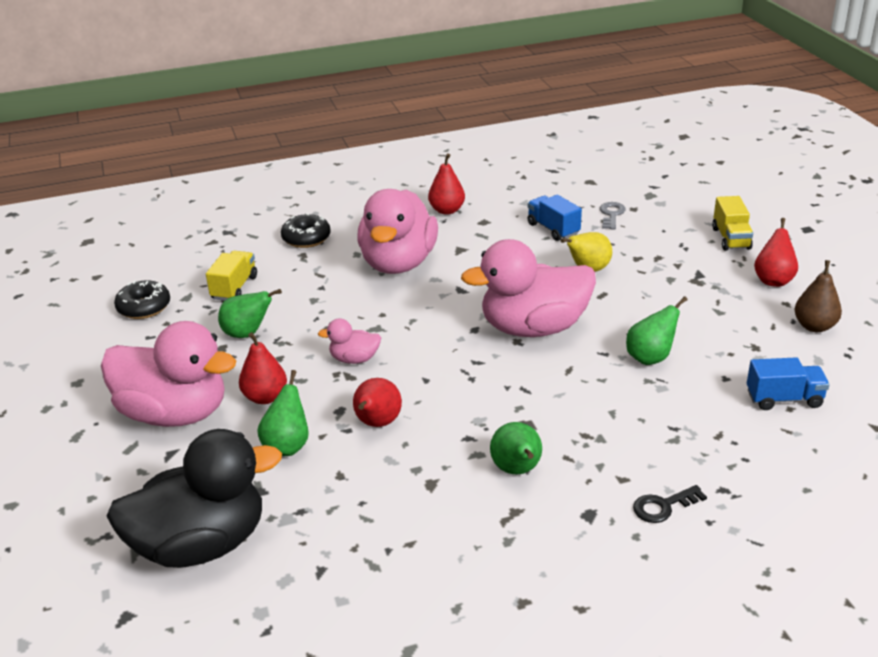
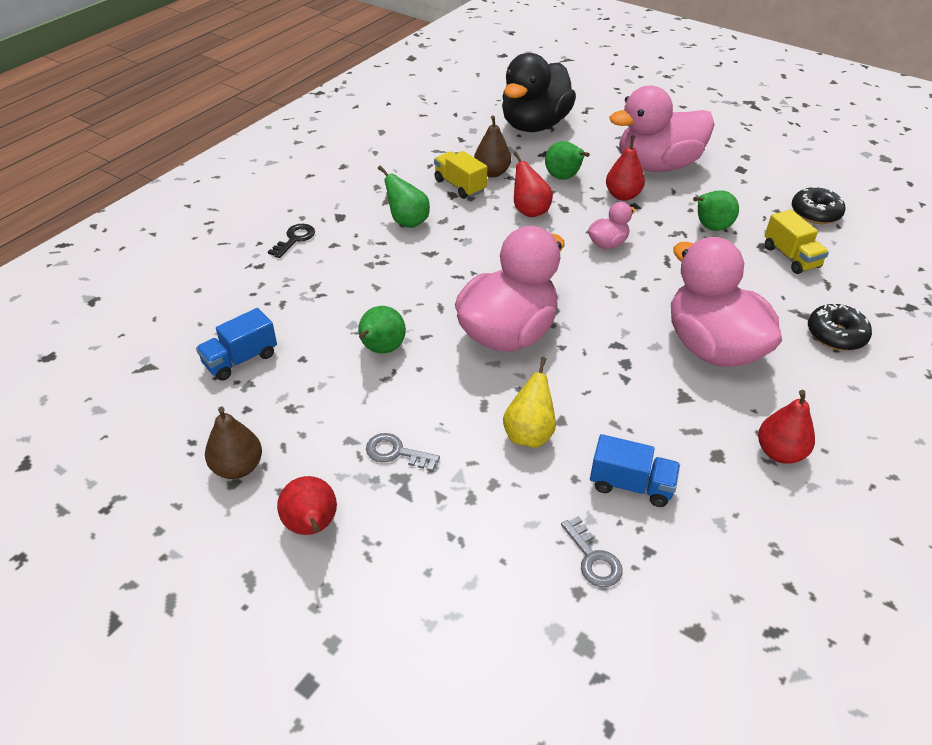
camera: 140 degrees right, 10 degrees up
(352, 492) = (492, 173): none -> brown pear
(689, 293) = (396, 453): none -> grey key
(731, 238) = (405, 591): yellow truck -> yellow truck (460, 186)

